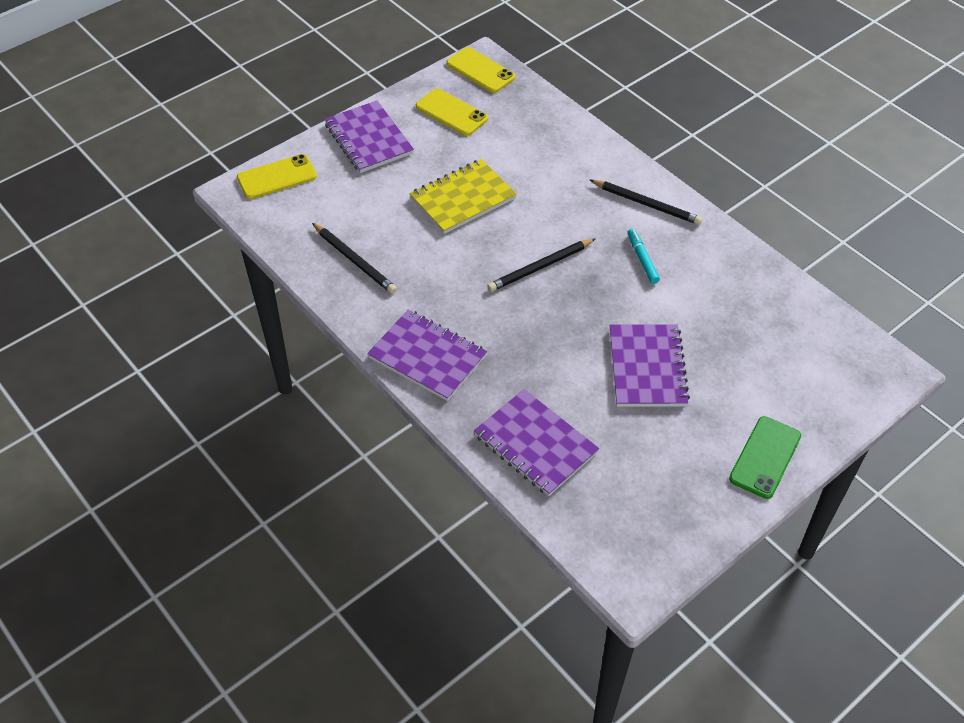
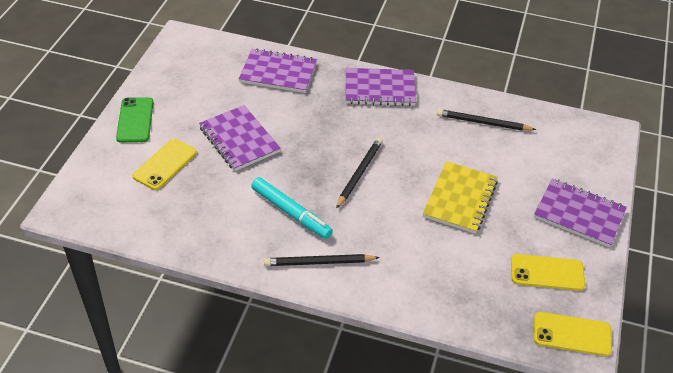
camera: 145 degrees right, 5 degrees down
(277, 177) = (600, 153): yellow phone -> yellow phone (165, 164)
(642, 259) = (291, 213): turquoise marker -> turquoise marker, size x1.66

